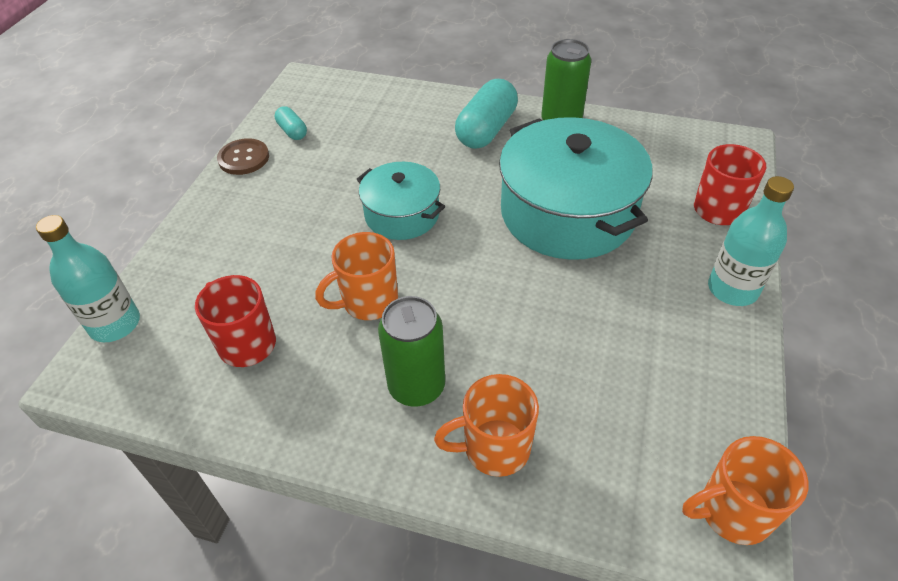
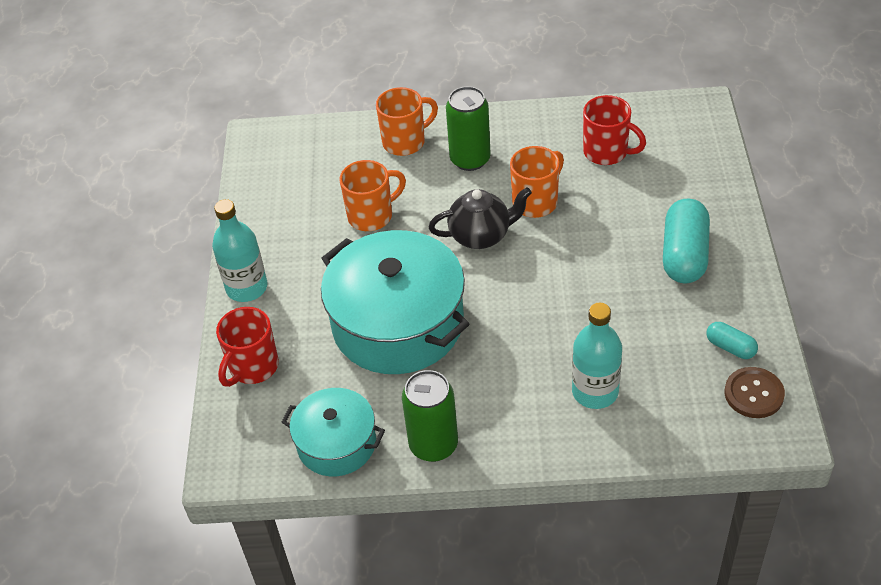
camera: 165 degrees right, 0 degrees up
(115, 324) = (713, 138): turquoise bottle -> turquoise bottle (595, 392)
(244, 158) = (751, 300): brown button -> brown button (754, 394)
(402, 214) = (551, 281): turquoise pot -> turquoise pot (336, 443)
(449, 278) = (481, 236): none -> black teapot
(486, 130) = (515, 409): turquoise capsule -> turquoise capsule (684, 255)
(732, 512) = (257, 149): orange mug -> orange mug (372, 216)

